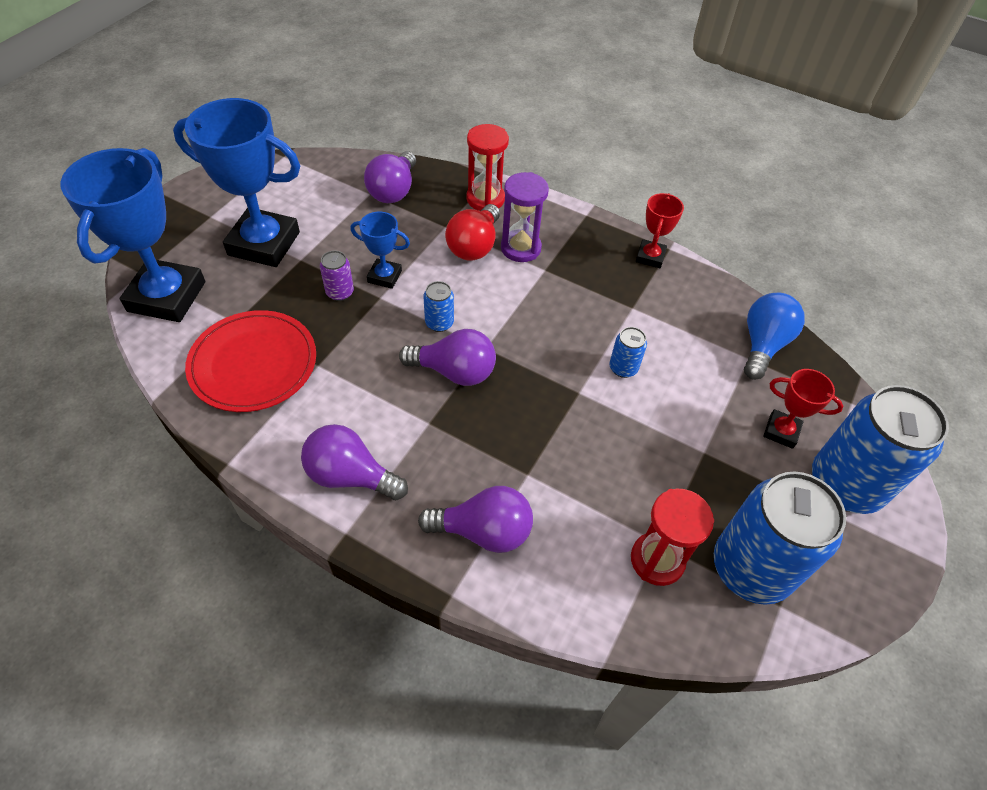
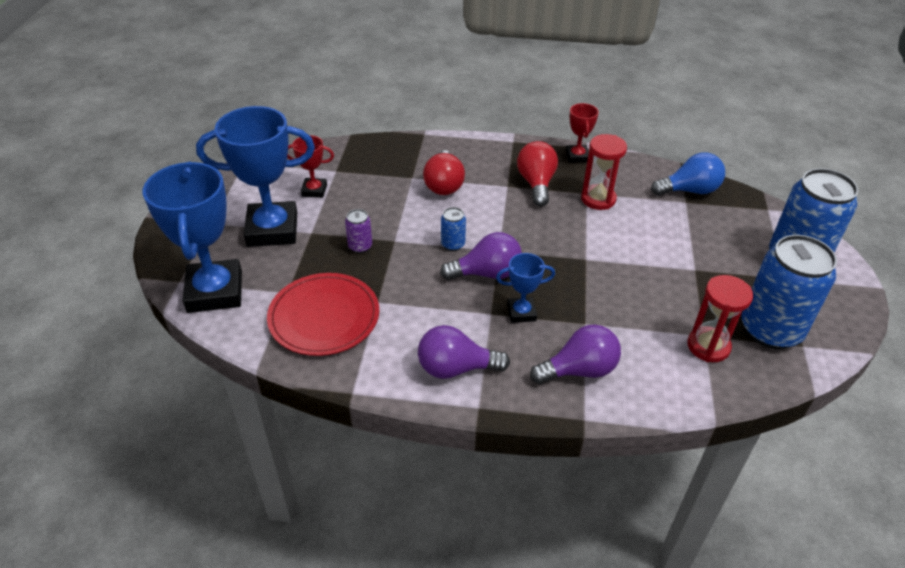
camera: 20 degrees left, 10 degrees down
(384, 276) = (388, 225): blue trophy -> blue trophy (521, 312)
(393, 191) = (354, 163): purple light bulb -> none
(485, 199) = (430, 150): red hourglass -> red hourglass (598, 199)
(520, 248) = (480, 176): purple hourglass -> none
(580, 277) = (536, 184): none -> red light bulb
(623, 368) = (606, 234): blue can -> none
(763, 345) = (689, 190): blue light bulb -> blue light bulb turned 75 degrees clockwise
(781, 431) = (735, 240): red trophy -> red trophy (314, 190)

